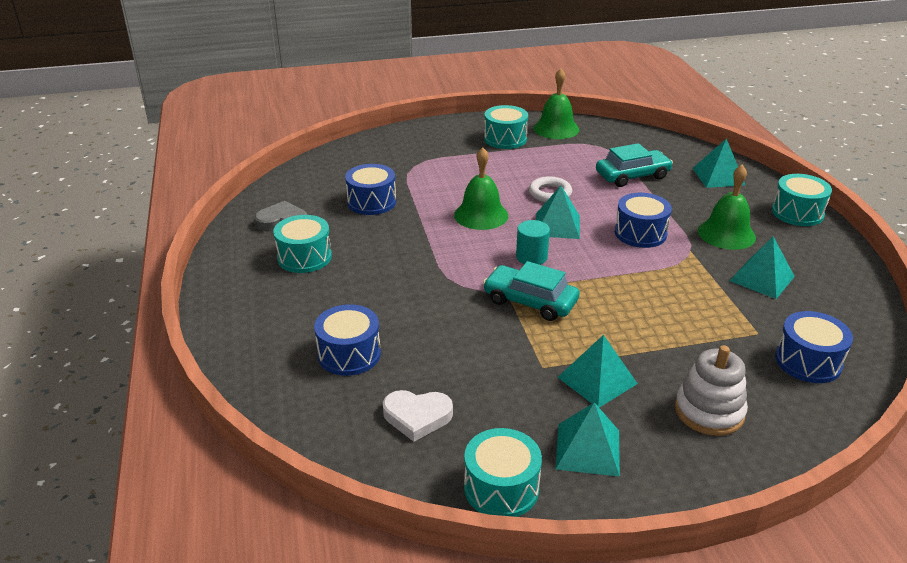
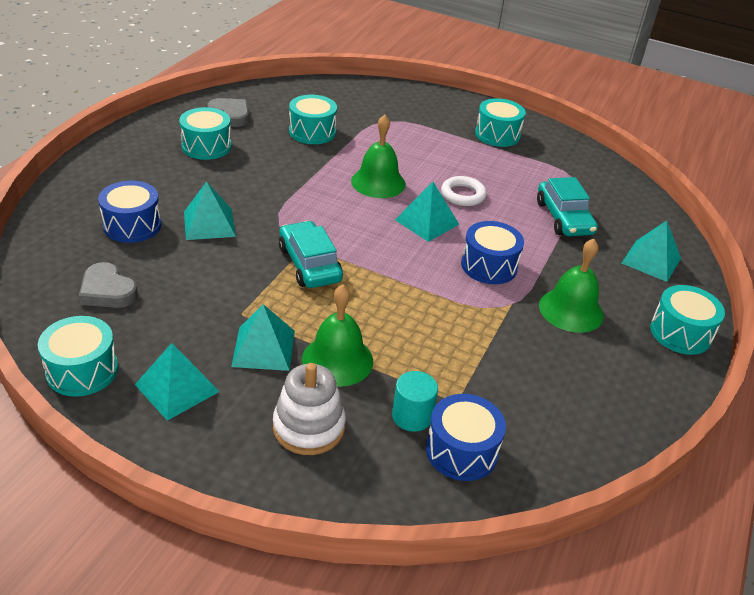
camera: 35 degrees right, 5 degrees up
(371, 202) = (312, 132): blue drum -> turquoise drum
(417, 417) = (107, 291): white heart -> grey heart
(531, 257) = (365, 234): turquoise cylinder -> turquoise cylinder (412, 416)
(556, 129) = (558, 147): green bell -> green bell (337, 360)
(632, 176) = (564, 218): turquoise car -> turquoise car turned 60 degrees clockwise
(762, 278) = (539, 363): turquoise pyramid -> turquoise pyramid (209, 224)

